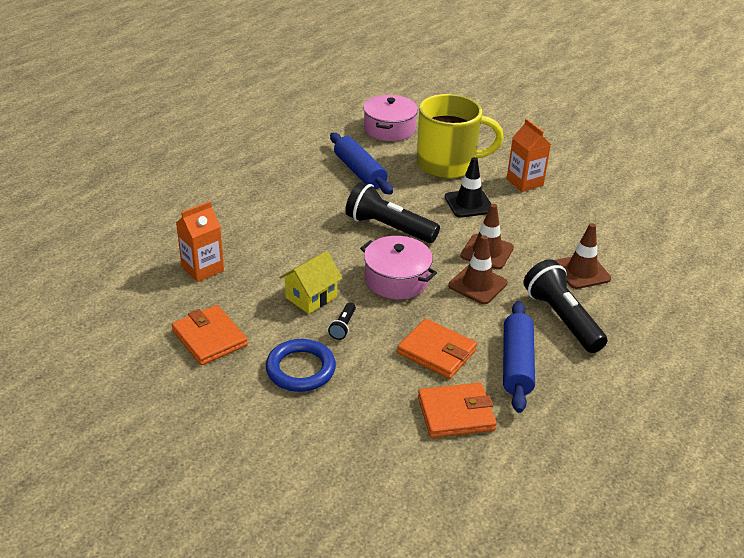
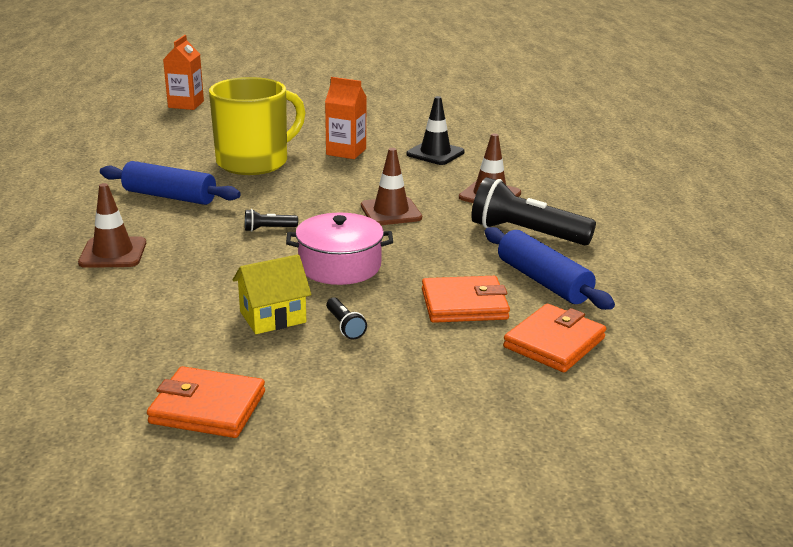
camera: 40 degrees left, 10 degrees down
(202, 269) = (100, 347): orange carton -> orange carton (186, 104)
(300, 369) = (356, 383): blue ring -> none
(311, 297) = (273, 317): yellow house -> yellow house turned 60 degrees clockwise
(388, 228) = (268, 229): black flashlight -> black flashlight, size x0.44
(389, 129) = (151, 154): pink pot -> none
(469, 204) = (319, 183): black traffic cone -> black traffic cone (435, 153)
(477, 284) = (420, 238): brown traffic cone -> brown traffic cone (113, 253)

